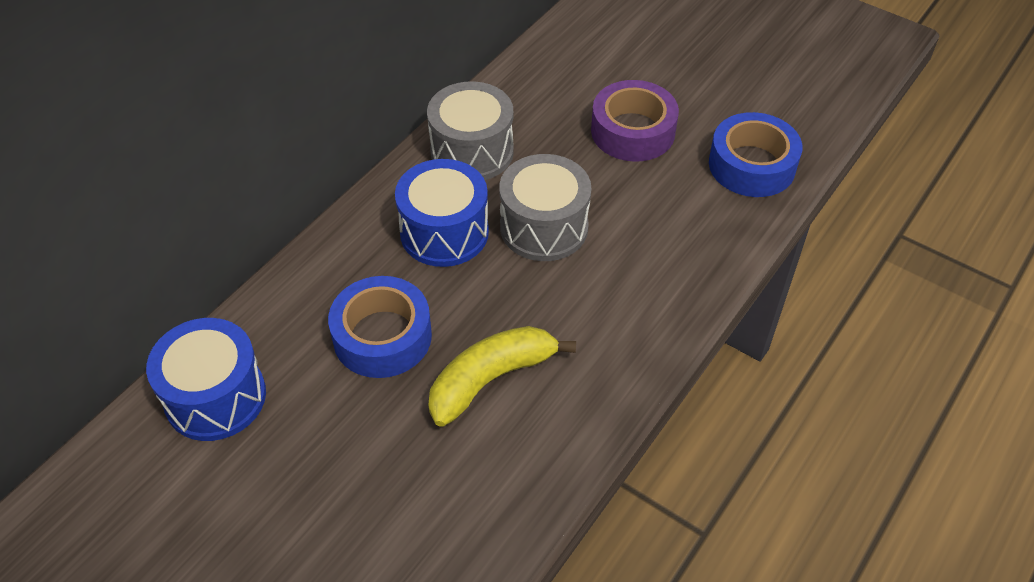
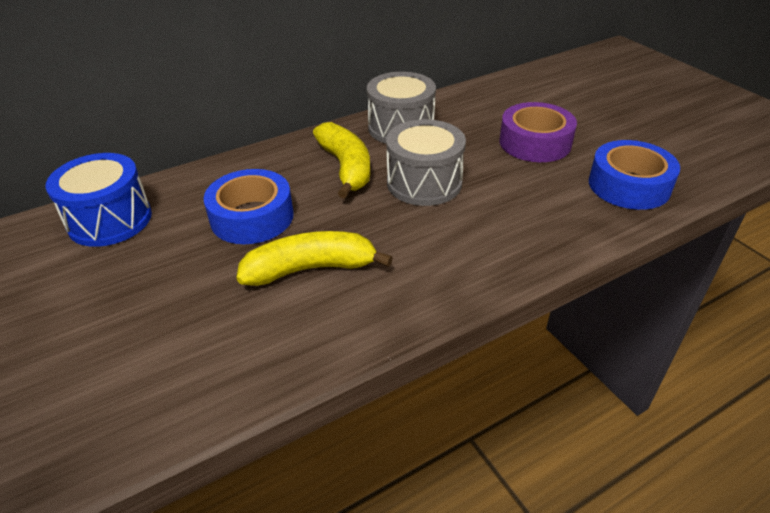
camera: 25 degrees right, 10 degrees down
(444, 232) = (346, 167): blue drum -> yellow banana

